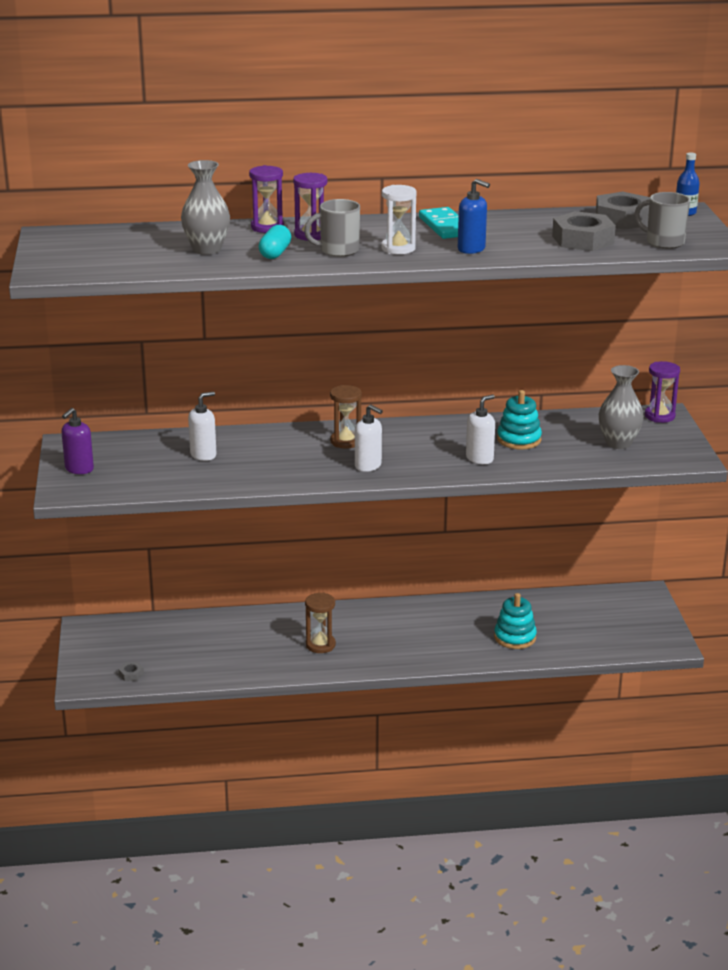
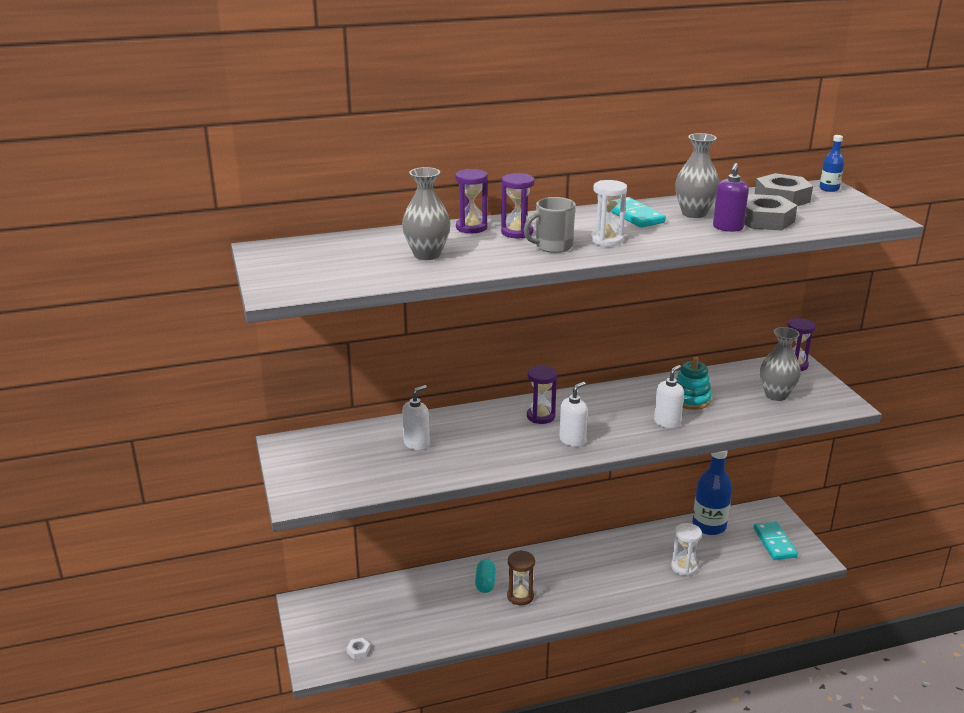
camera: 10 degrees left, 0 degrees up
(79, 469) = (303, 472): purple soap dispenser -> purple soap dispenser (728, 228)
(131, 674) = (358, 651): grey nut -> white nut
(275, 253) = (495, 254): turquoise capsule -> turquoise capsule (485, 583)
(345, 441) = (540, 416): brown hourglass -> purple hourglass
(368, 466) = (572, 440): white soap dispenser -> white soap dispenser turned 75 degrees counterclockwise
(471, 249) = (674, 236): blue soap dispenser -> none
(512, 228) = (694, 213): none -> grey vase
(515, 637) = (684, 567): turquoise stacking toy -> white hourglass
(563, 601) = (709, 526): none -> blue bottle
(632, 625) = (774, 543): none -> turquoise domino
(663, 242) = (836, 217): grey mug -> none

